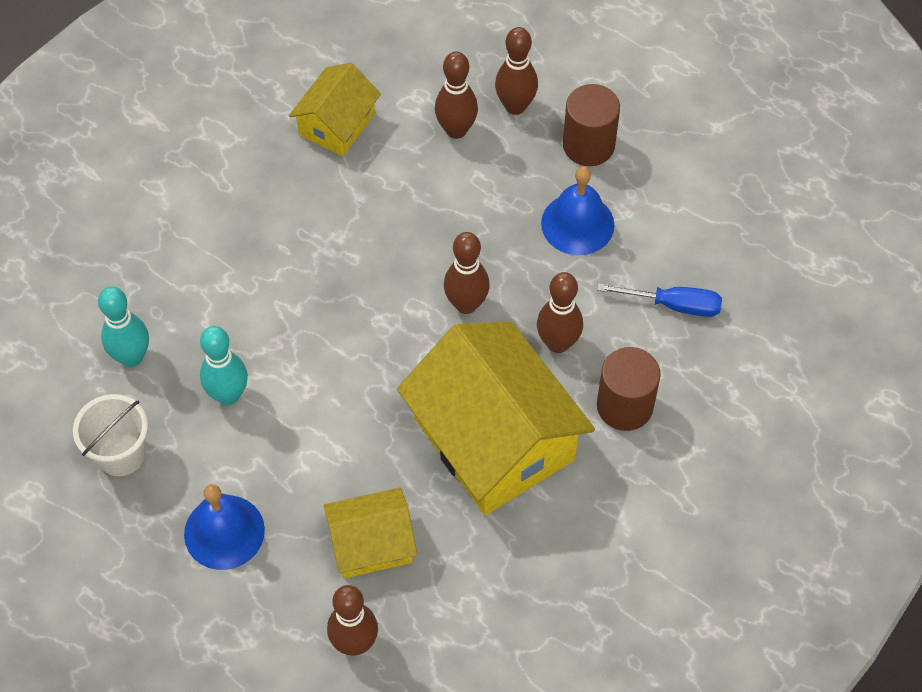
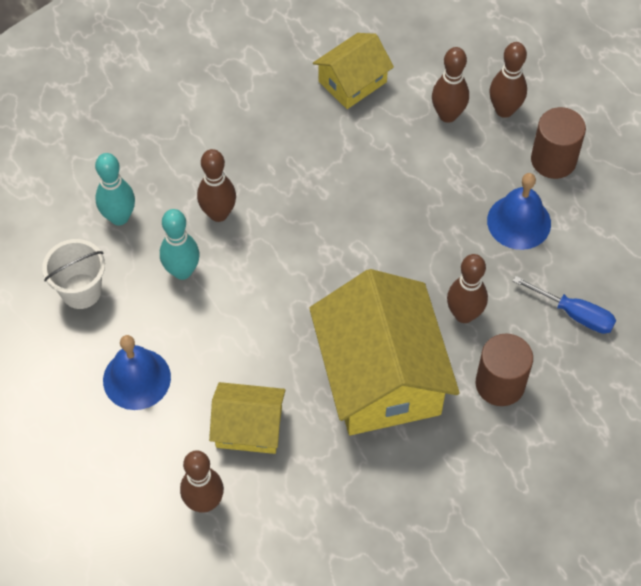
camera: 20 degrees right, 0 degrees up
(466, 304) = (401, 259): brown bowling pin -> brown bowling pin (218, 214)

